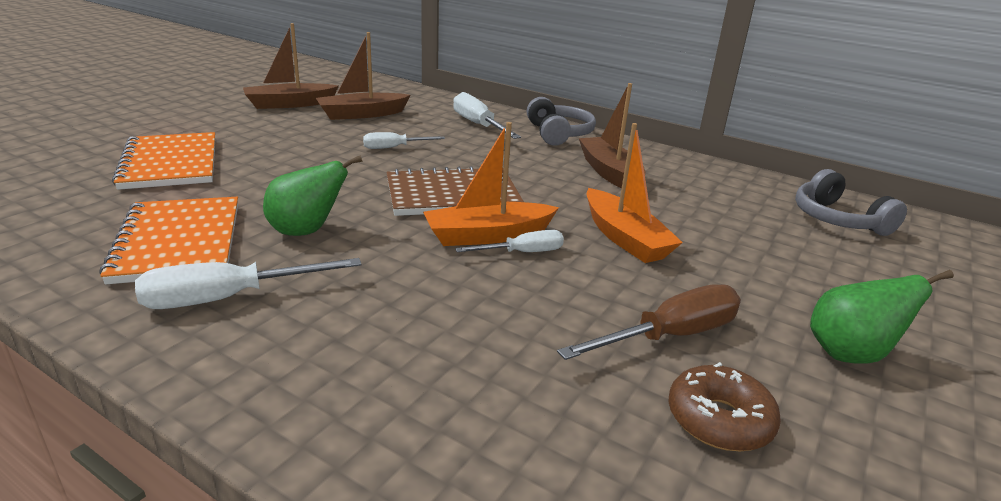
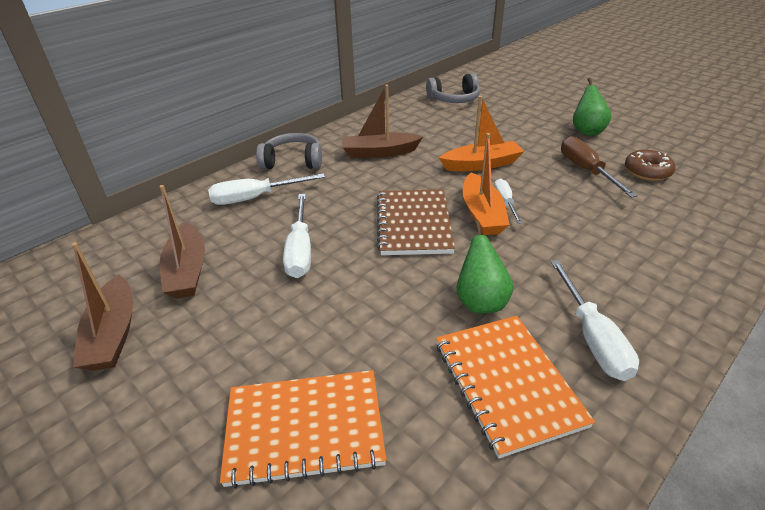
camera: 75 degrees left, 10 degrees up
(179, 242) = (507, 383): orange notebook -> orange notebook turned 75 degrees clockwise
(394, 148) = (300, 250): white screwdriver -> white screwdriver, size x1.62

